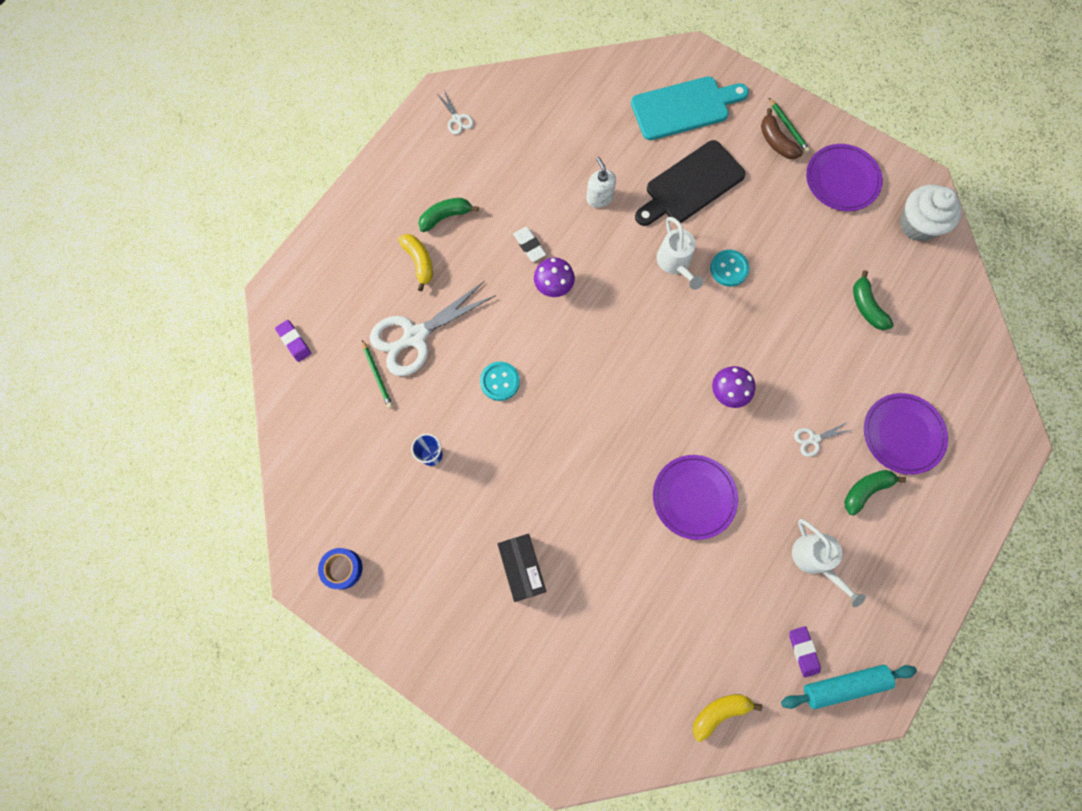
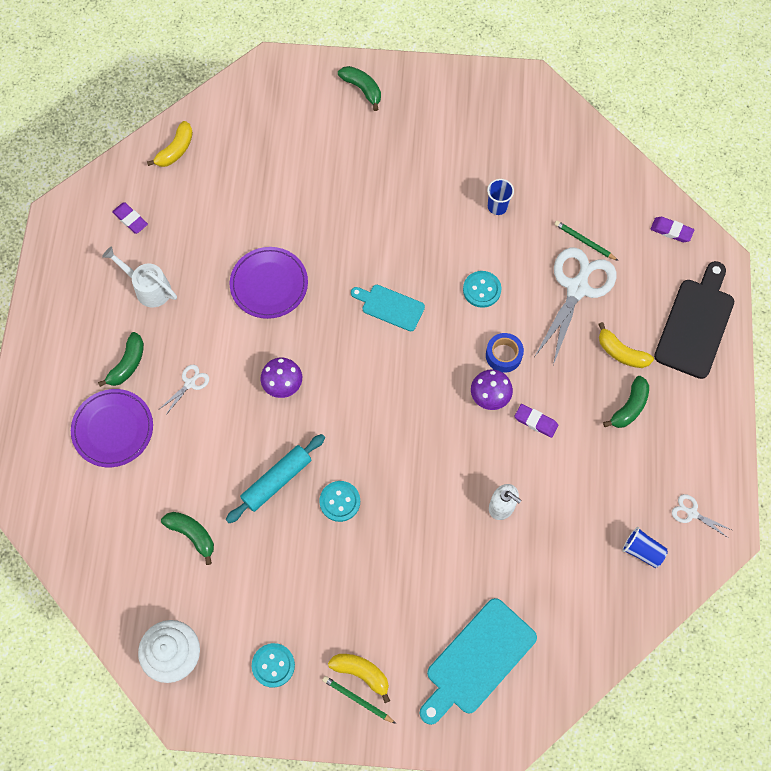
camera: 150 degrees right, 5 degrees down
(342, 569) = (506, 99): blue tape -> blue tape (503, 355)
(480, 672) = (362, 89): none -> green banana
(513, 114) = (642, 551): none -> blue cup
(522, 568) = (374, 166): black box -> none
(529, 246) = (535, 421): white eraser -> purple eraser
(592, 411) = (390, 307): none -> turquoise cutting board
(675, 263) = (392, 479): white watering can -> none
(691, 185) = (421, 571): black cutting board -> black cutting board (695, 324)
(776, 142) = (361, 673): brown banana -> yellow banana
(842, 180) = (273, 665): purple plate -> turquoise button
(844, 685) = (89, 213): turquoise rolling pin -> turquoise rolling pin (277, 480)

